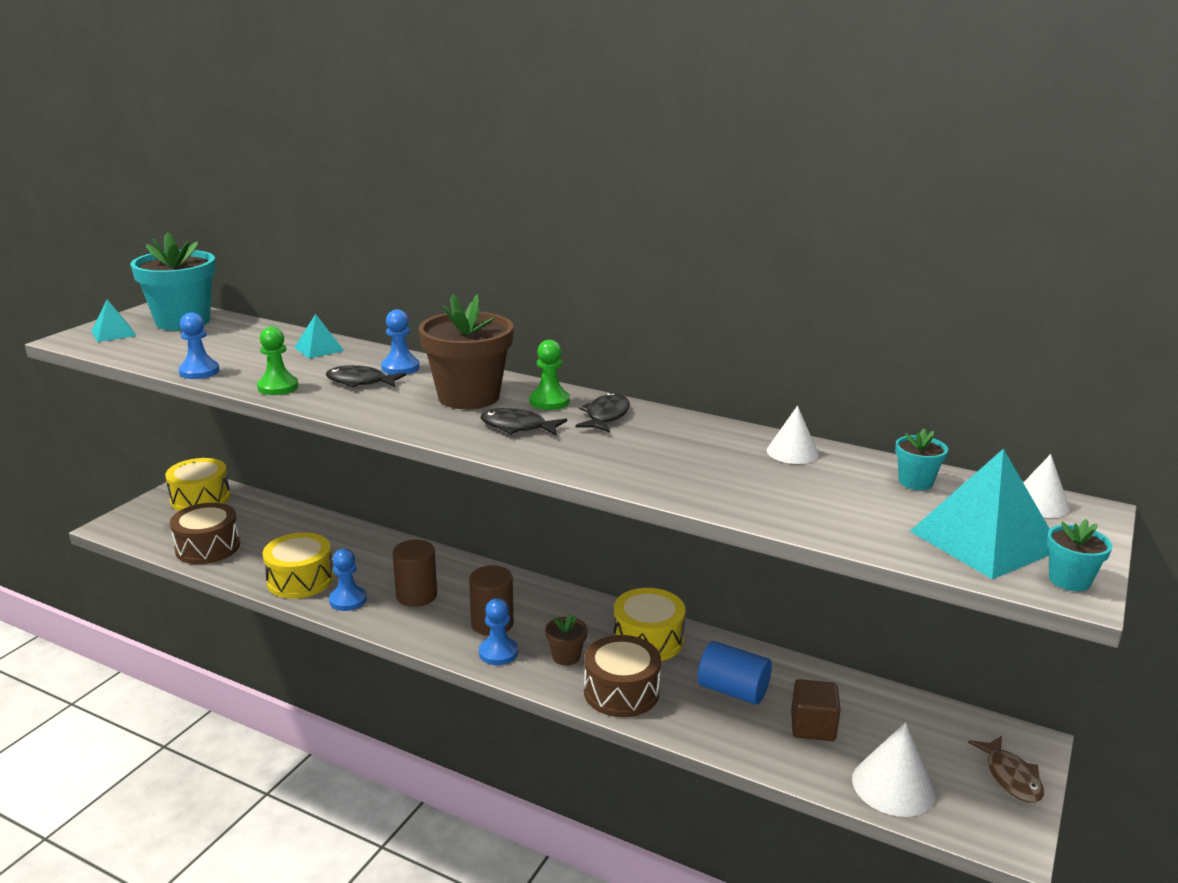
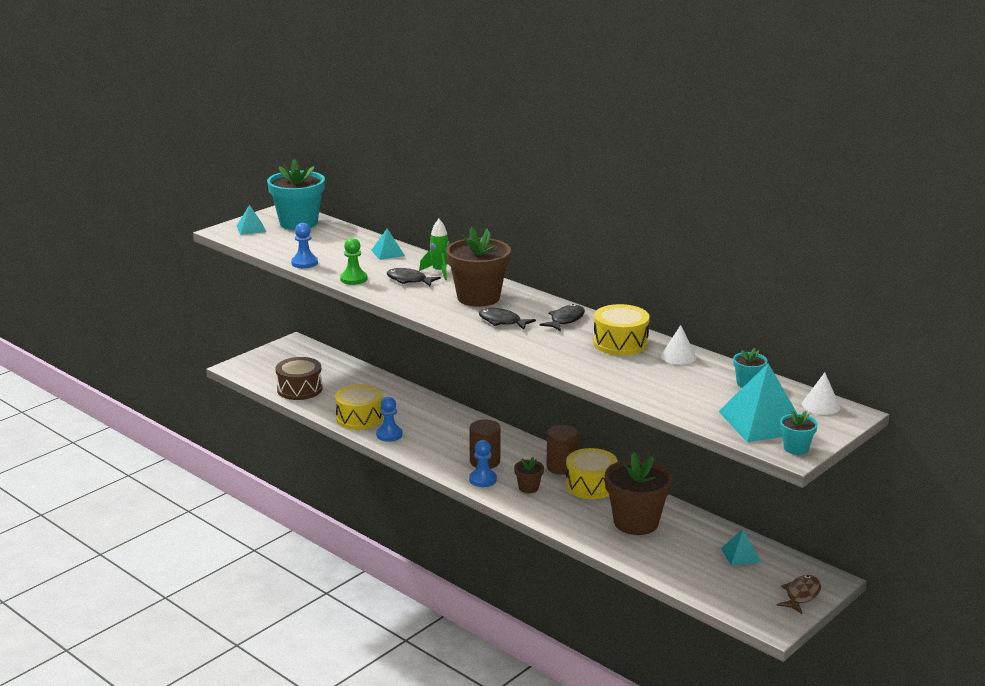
camera: 15 degrees right, 0 degrees up
(200, 498) = (299, 354): yellow drum -> yellow drum (620, 343)
(400, 367) = (439, 272): blue pawn -> green rocket
(416, 595) = (437, 437): brown cylinder -> brown cylinder (561, 467)
(549, 401) = (532, 306): green pawn -> none
(621, 692) = (558, 513): brown drum -> none
(733, 690) = (636, 522): blue cylinder -> brown flower pot
(813, 726) = (680, 550): brown cube -> none
(894, 721) = (740, 555): none -> turquoise pyramid
(894, 785) = (716, 588): white cone -> none
(1011, 777) = (801, 595): brown fish -> brown fish turned 150 degrees counterclockwise

